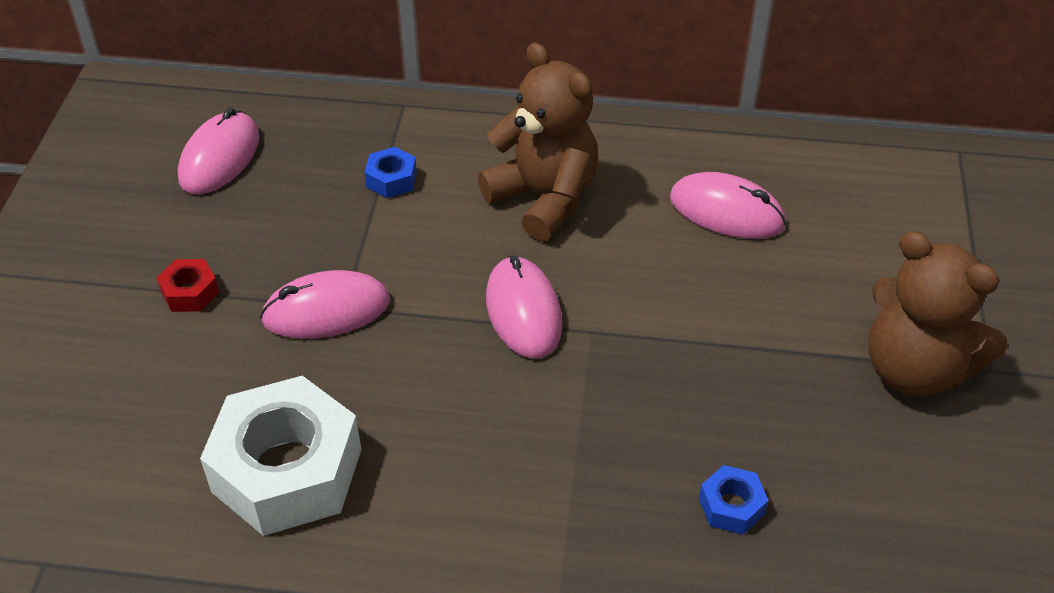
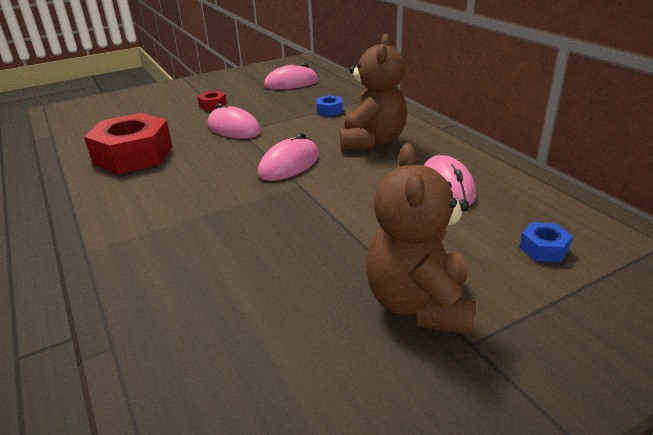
camera: 55 degrees right, 15 degrees down
(287, 470) = (133, 155): white nut -> red nut
(731, 506) = (215, 275): blue nut -> blue nut (544, 249)

